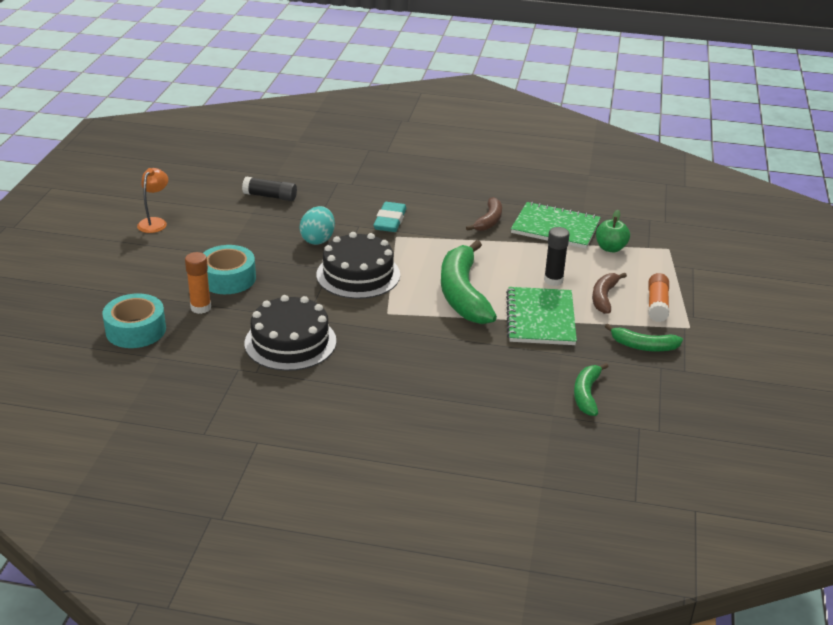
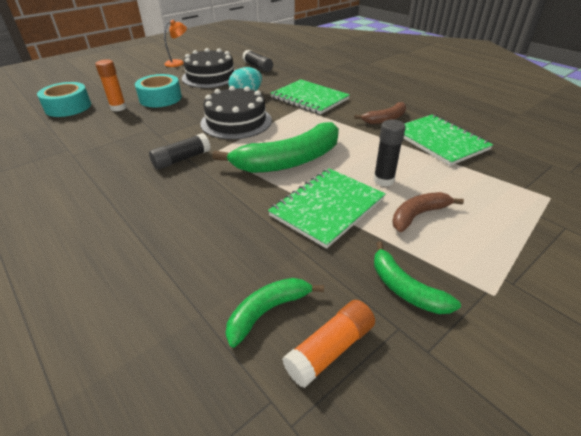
camera: 40 degrees right, 5 degrees up
(290, 342) = (123, 146): black cake -> black cake (210, 76)
(370, 331) = (181, 159): none -> black glue stick
(390, 221) = (309, 98): turquoise eraser -> green notebook
(463, 294) = (289, 161): green banana -> green banana turned 150 degrees counterclockwise
(610, 248) = (478, 174): green apple -> none
(657, 305) = (475, 249): orange glue stick -> orange glue stick (330, 349)

